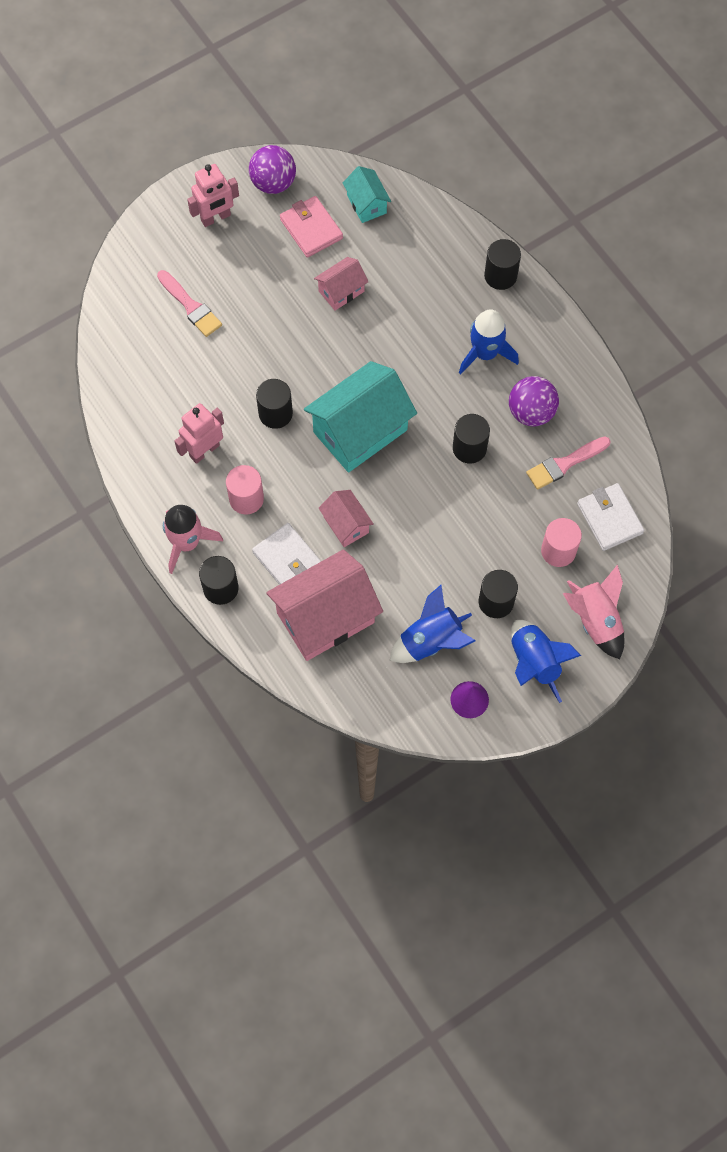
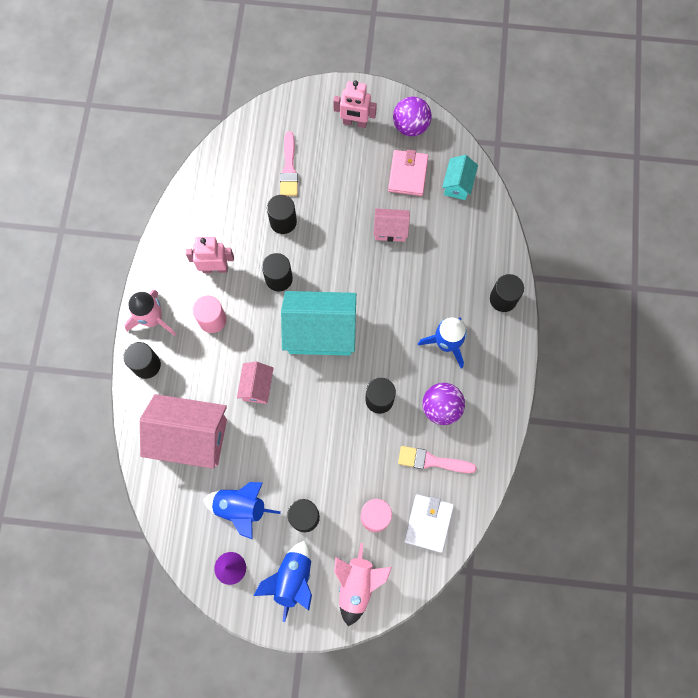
camera: 40 degrees right, 5 degrees up
(231, 359) = (283, 222): none -> black cylinder
(288, 560) = (202, 380): white wallet -> none

